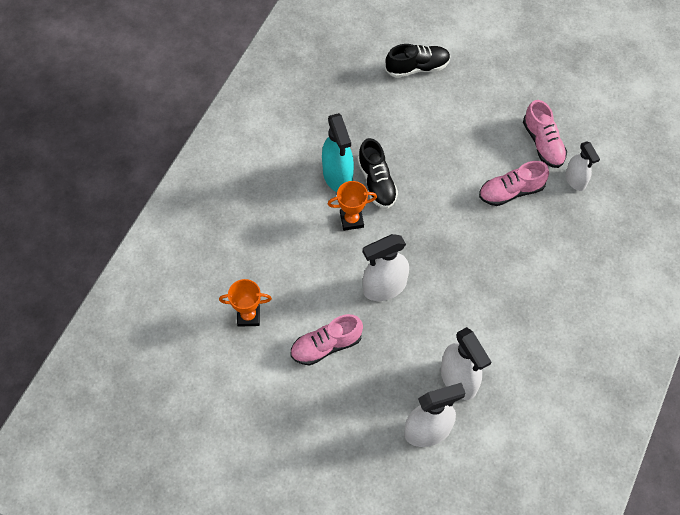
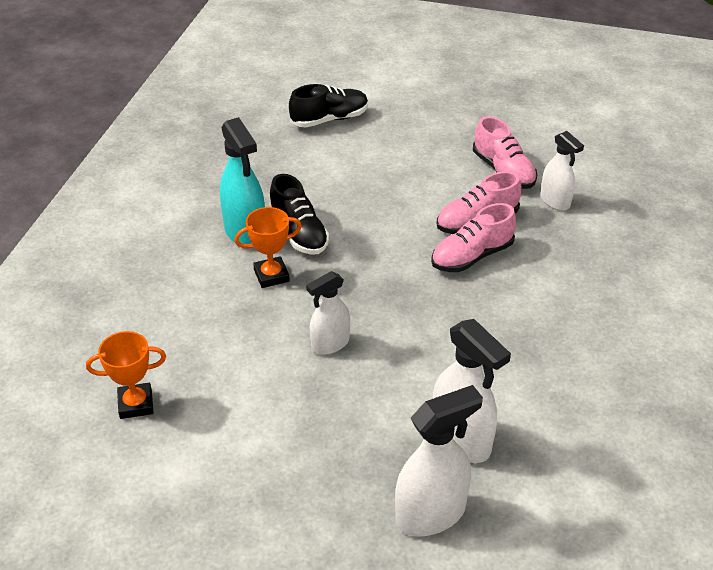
camera: 10 degrees left, 20 degrees down
(326, 345) = (257, 425): pink shoe -> pink shoe (472, 256)
(384, 287) = (330, 344): white spray bottle -> white spray bottle, size x0.64

